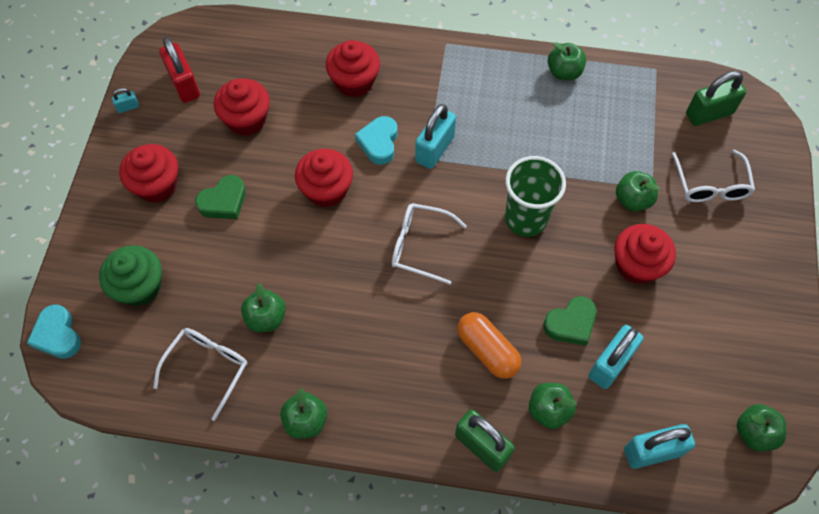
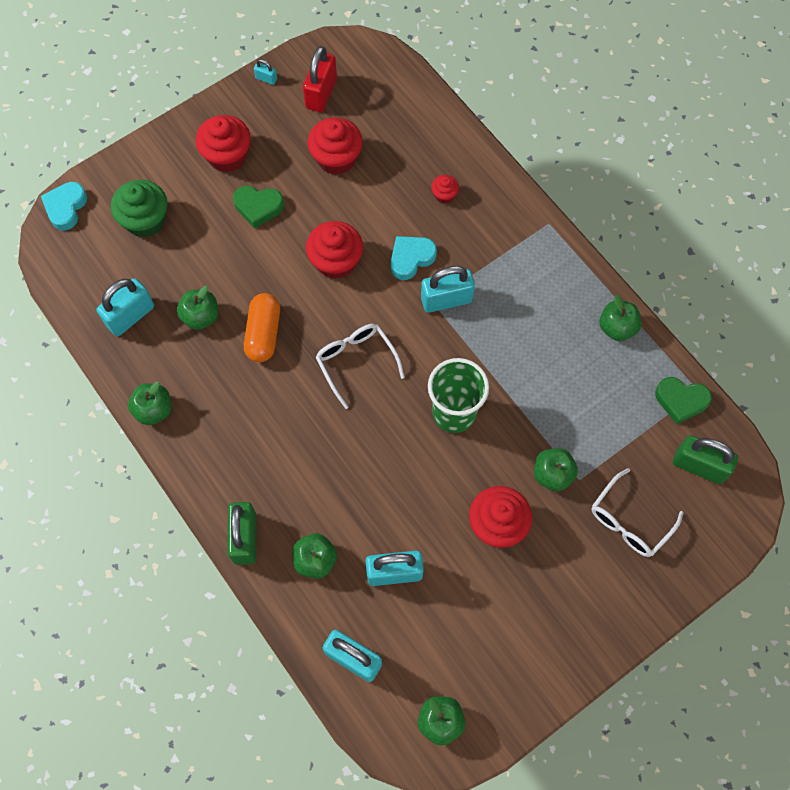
camera: 45 degrees right, 5 degrees up
(207, 368) = (130, 316): white glasses -> turquoise padlock
(354, 82) = (444, 195): red cupcake -> red cupcake, size x0.51
(487, 350) = (320, 479): orange capsule -> orange capsule (263, 333)
(570, 323) = (399, 518): green heart -> green heart (681, 401)

